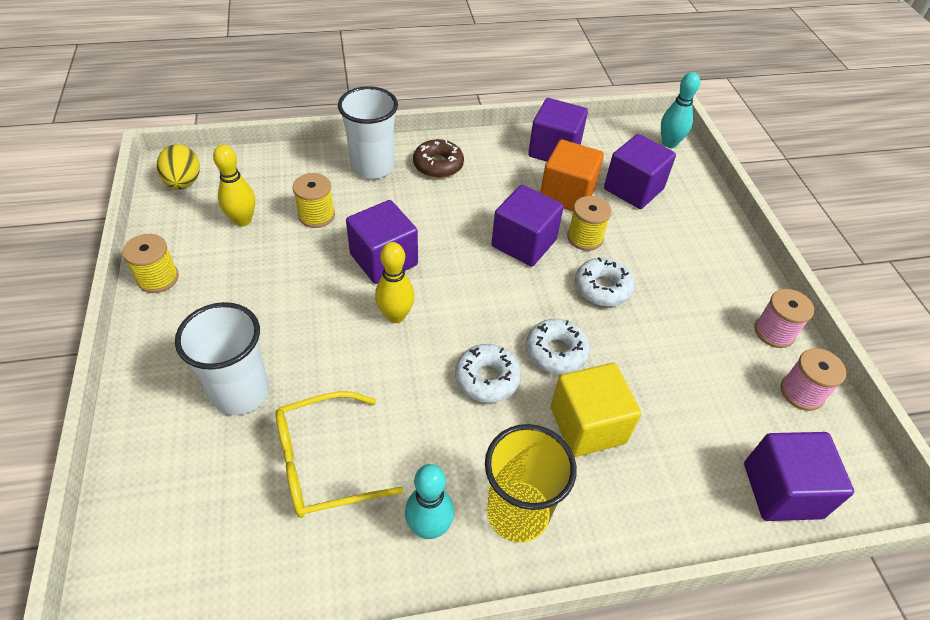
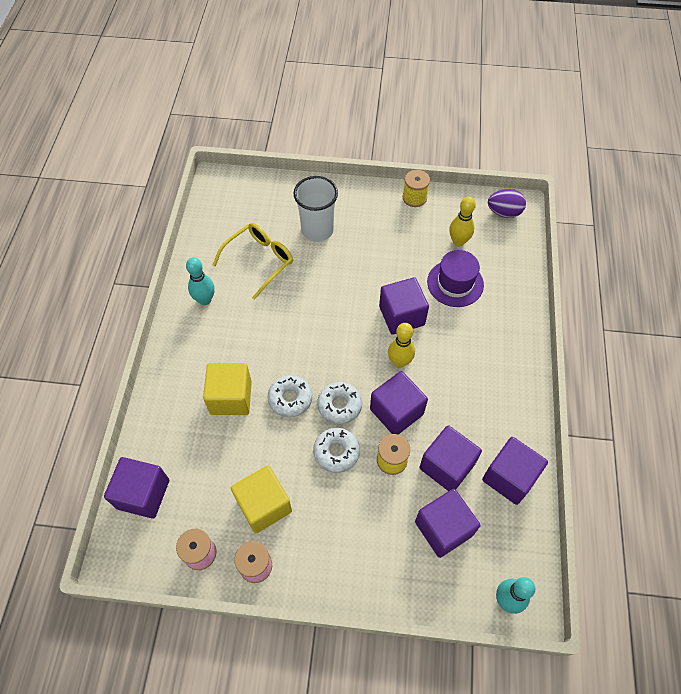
camera: 110 degrees right, 10 degrees up
(184, 183) = (504, 212): yellow egg -> purple egg
(316, 215) = (455, 283): yellow spool -> purple hat
(324, 463) = (259, 261): yellow glasses -> yellow glasses turned 45 degrees clockwise
(372, 167) = (505, 327): white cup -> none
(396, 315) = (349, 313): yellow bowling pin -> yellow bowling pin (399, 362)
(438, 165) = (501, 375): brown donut -> none
(487, 378) = (284, 351): white donut -> white donut (339, 405)
(517, 513) = (194, 342): yellow cup -> none
(567, 194) = (446, 466): orange cube -> purple cube
(706, 343) = (264, 505): none -> yellow cube

